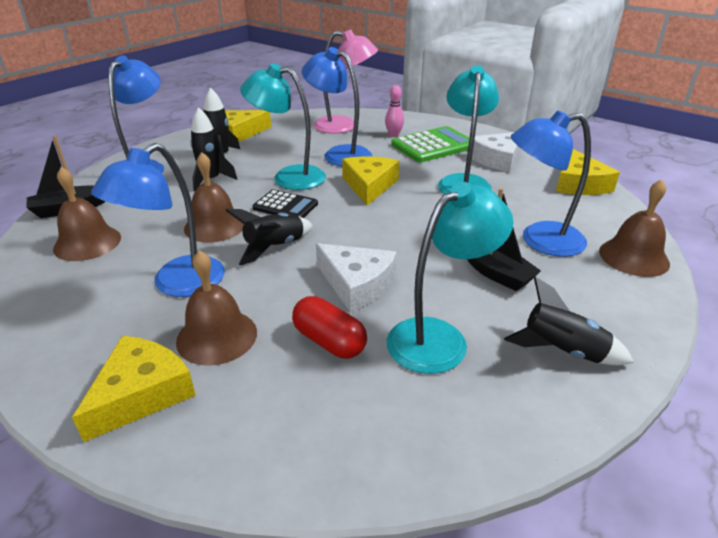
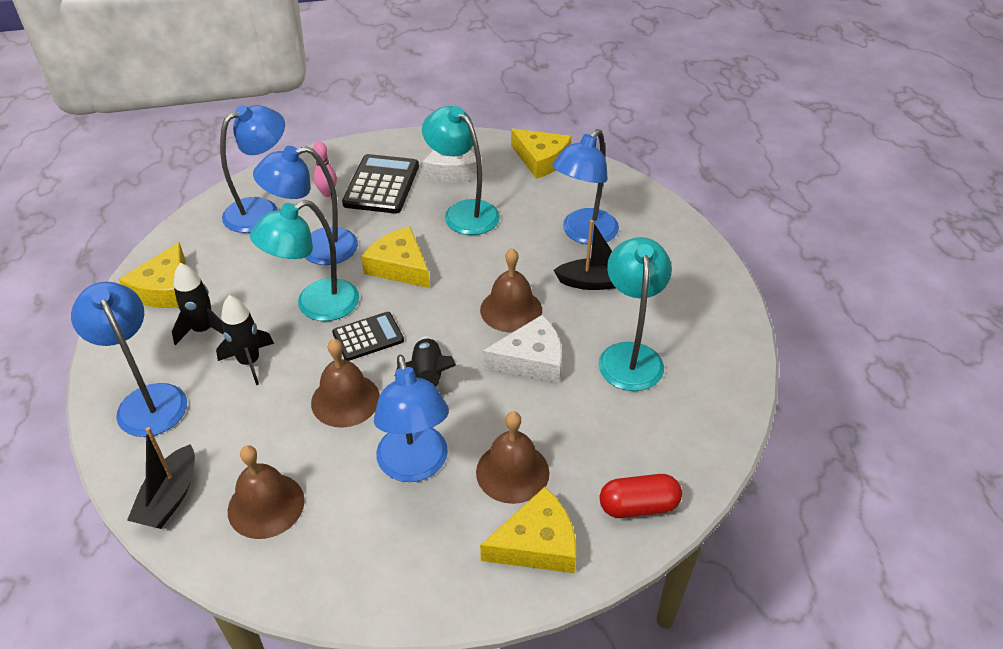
camera: 50 degrees left, 10 degrees up
(141, 393) = (537, 543): yellow cheese -> yellow cheese turned 90 degrees clockwise
(329, 341) = (580, 412): red capsule -> red capsule (638, 506)
(344, 126) = (261, 210): pink lamp -> blue lamp
(433, 146) = (381, 185): green calculator -> black calculator
(562, 351) = (694, 310): black rocket -> none
(633, 257) = (647, 209): brown bell -> brown bell (511, 310)

